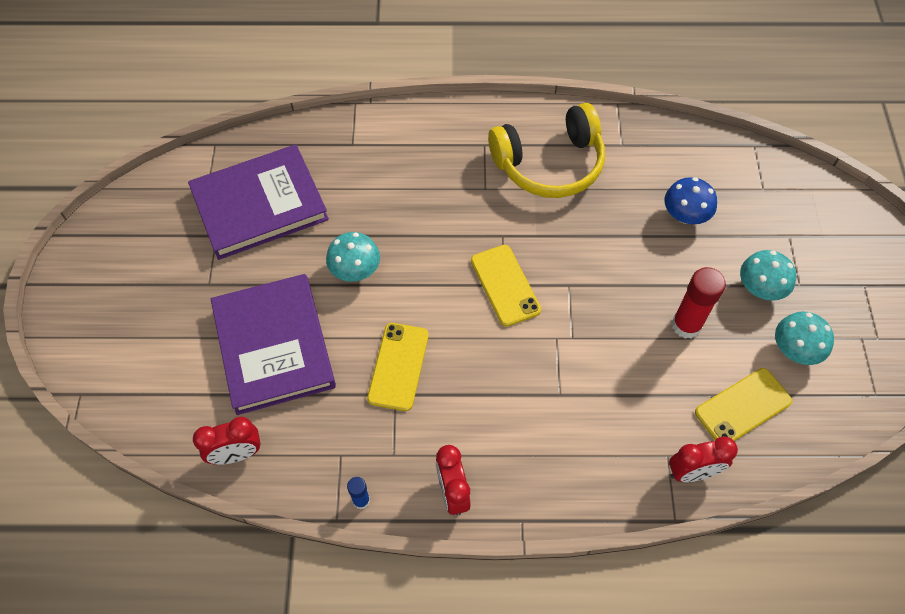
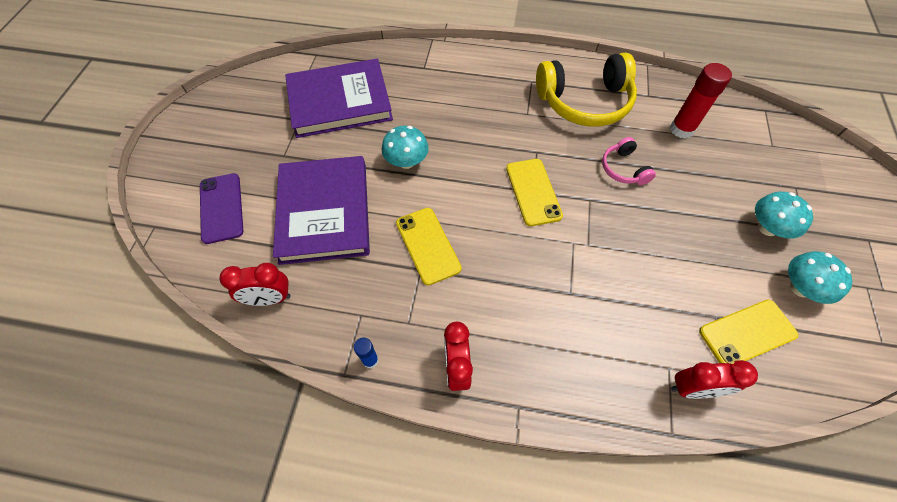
camera: 10 degrees right, 0 degrees up
(152, 360) = (221, 208): none -> purple phone
(398, 366) = (427, 245): yellow phone -> yellow phone turned 45 degrees counterclockwise
(602, 242) = (623, 169): none -> pink headphones
(685, 215) = (700, 157): blue mushroom -> none
(686, 325) = (695, 250): red glue stick -> red glue stick (681, 129)

